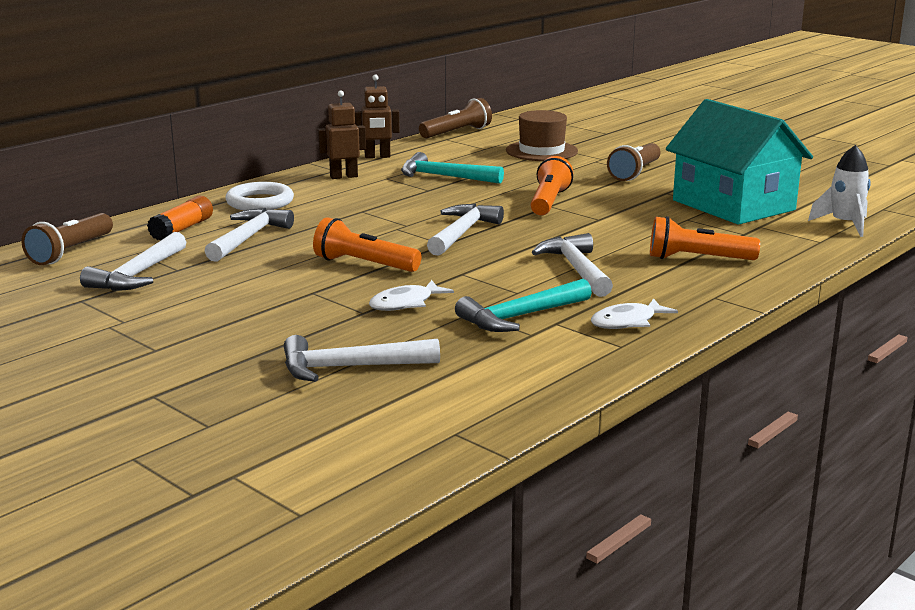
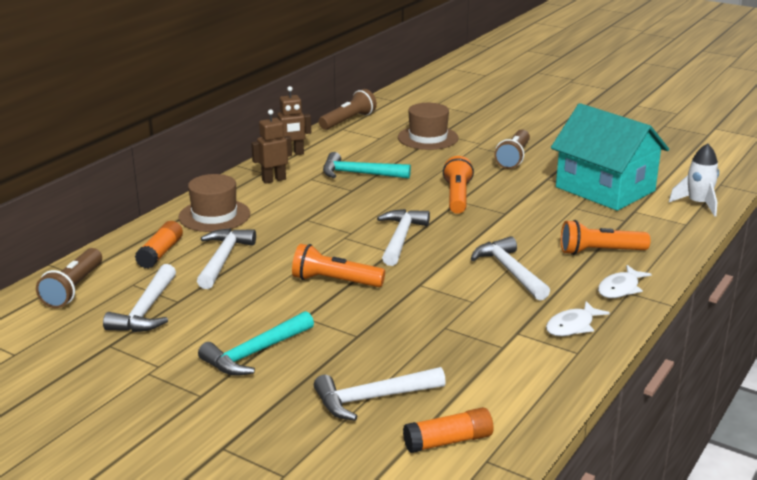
camera: 10 degrees left, 5 degrees up
(260, 202) = (214, 215): white ring -> brown hat
(405, 303) = (387, 322): white fish -> white fish (620, 288)
(418, 412) = (448, 441): none -> orange glue stick
(521, 316) = (487, 328): turquoise hammer -> turquoise hammer (255, 353)

